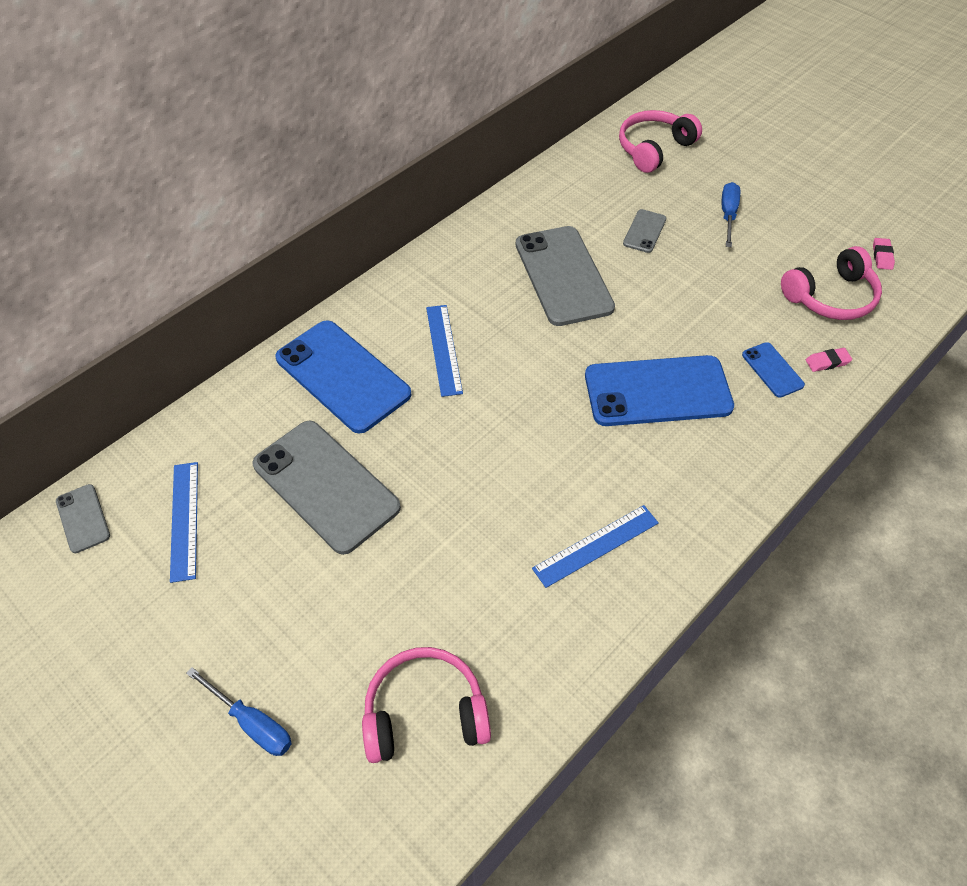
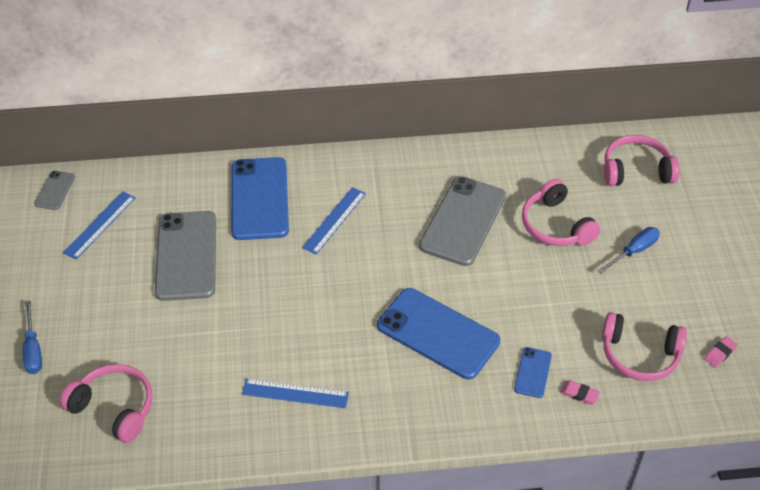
camera: 40 degrees right, 5 degrees down
(644, 231) = (556, 225): grey phone -> pink headphones

